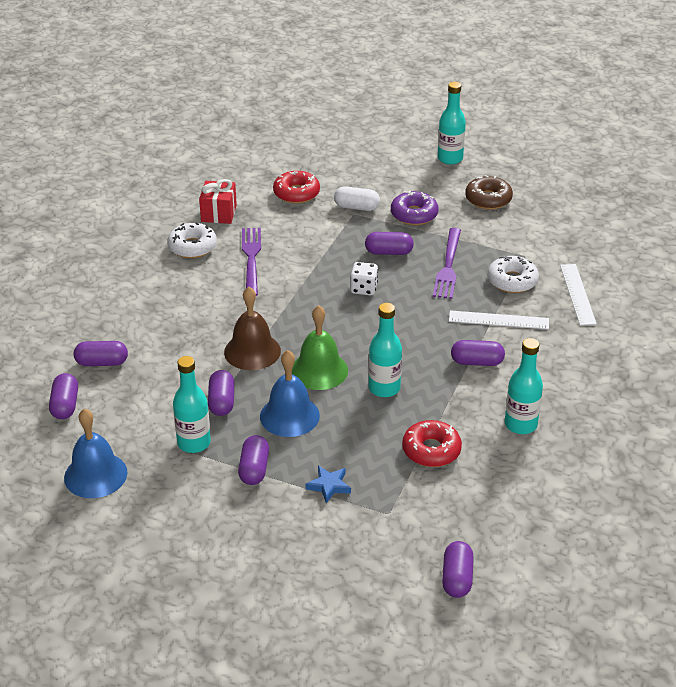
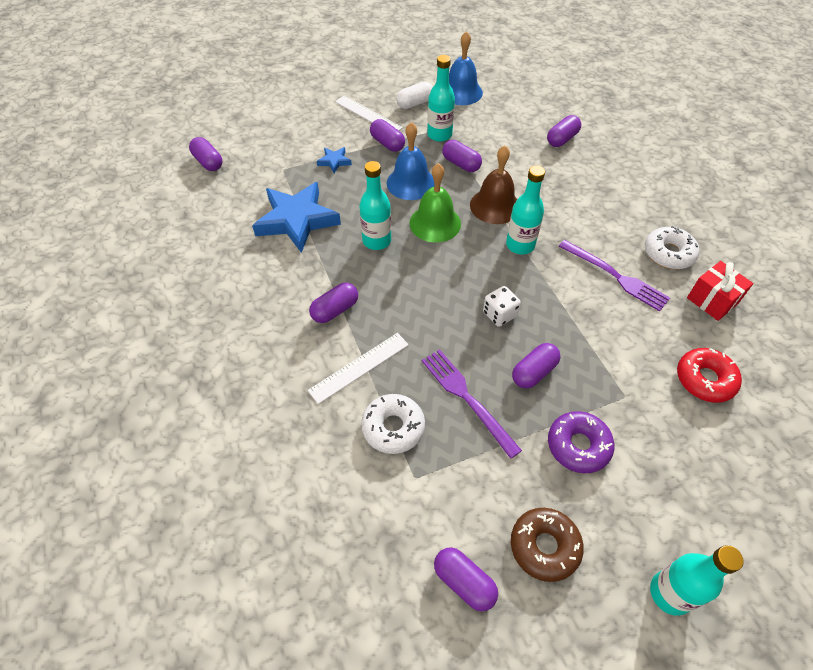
camera: 135 degrees right, 15 degrees up
(65, 405) = (535, 108): purple capsule -> purple capsule (464, 582)
(356, 207) = (635, 408): white capsule -> white capsule (415, 103)
(431, 450) = (297, 220): red donut -> blue star
(520, 424) = (252, 279): turquoise bottle -> turquoise bottle (520, 245)
(577, 294) = (317, 461): white ruler -> white ruler (368, 115)

